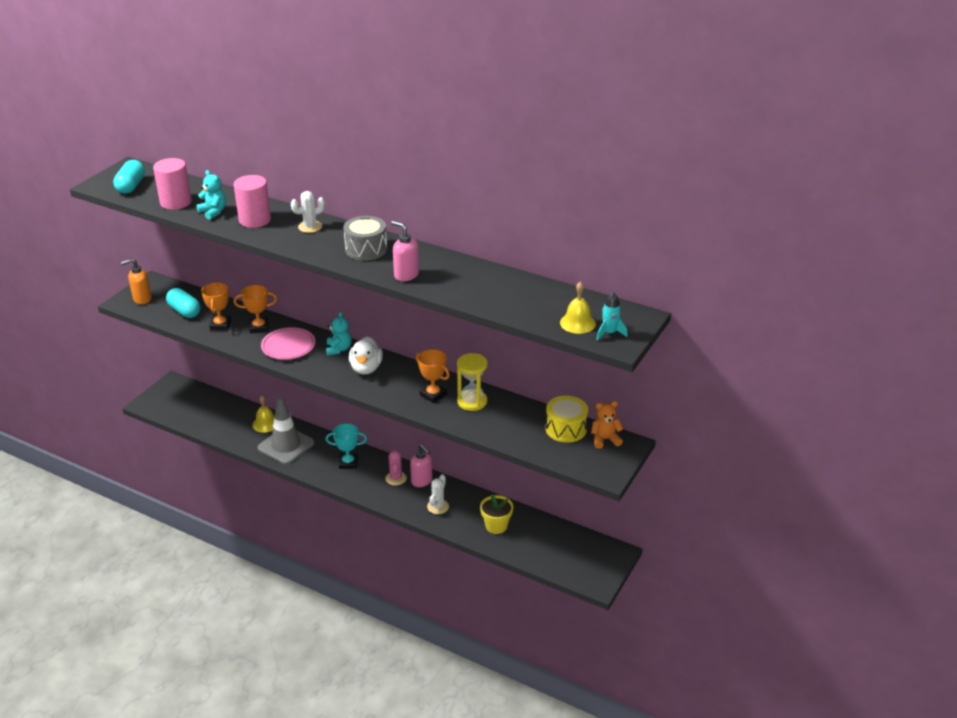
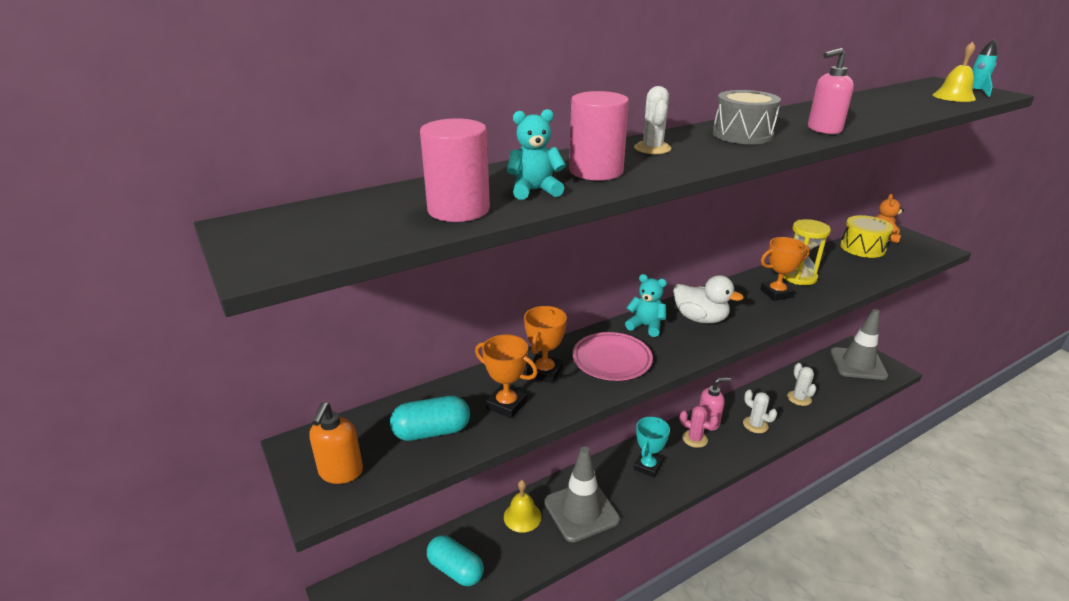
camera: 60 degrees left, 5 degrees down
(131, 186) = (331, 235): turquoise capsule -> turquoise capsule (455, 570)
(496, 526) = (799, 398): yellow flower pot -> white cactus
(587, 557) = (858, 364): none -> grey traffic cone

